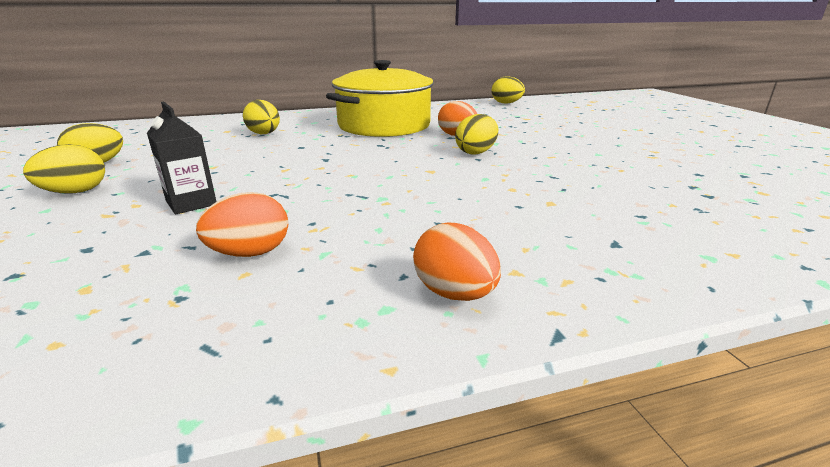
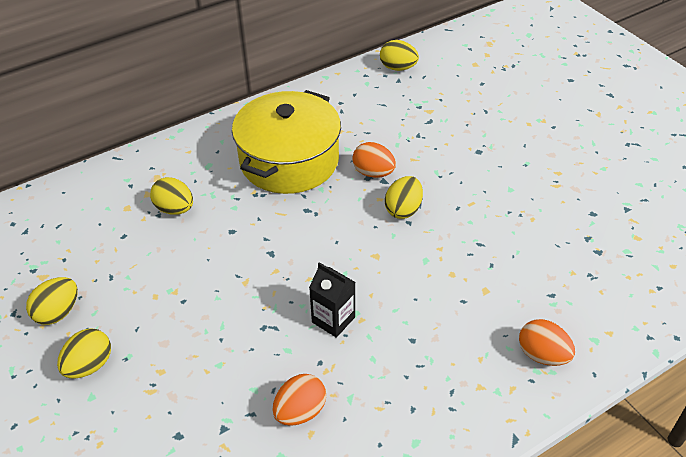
camera: 15 degrees left, 20 degrees up
(191, 203) = (206, 358): black carton -> black carton (333, 319)
(454, 293) = (450, 418): orange egg -> orange egg (542, 355)

